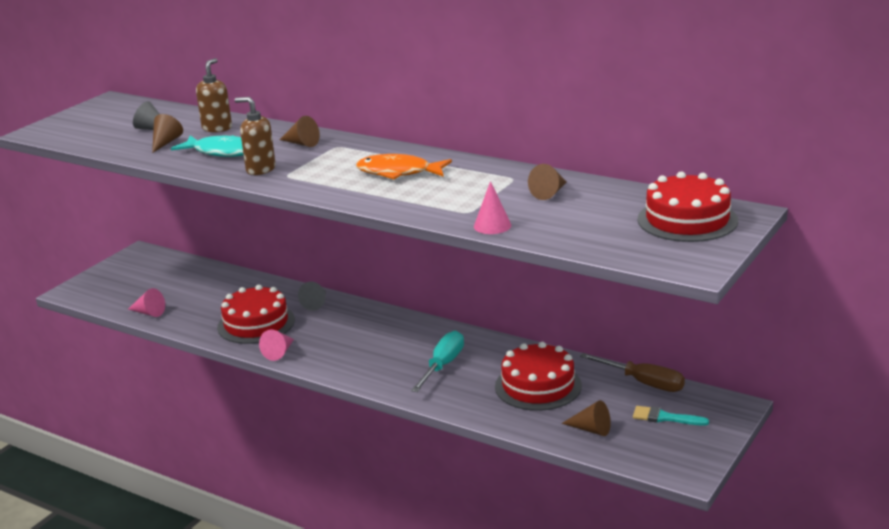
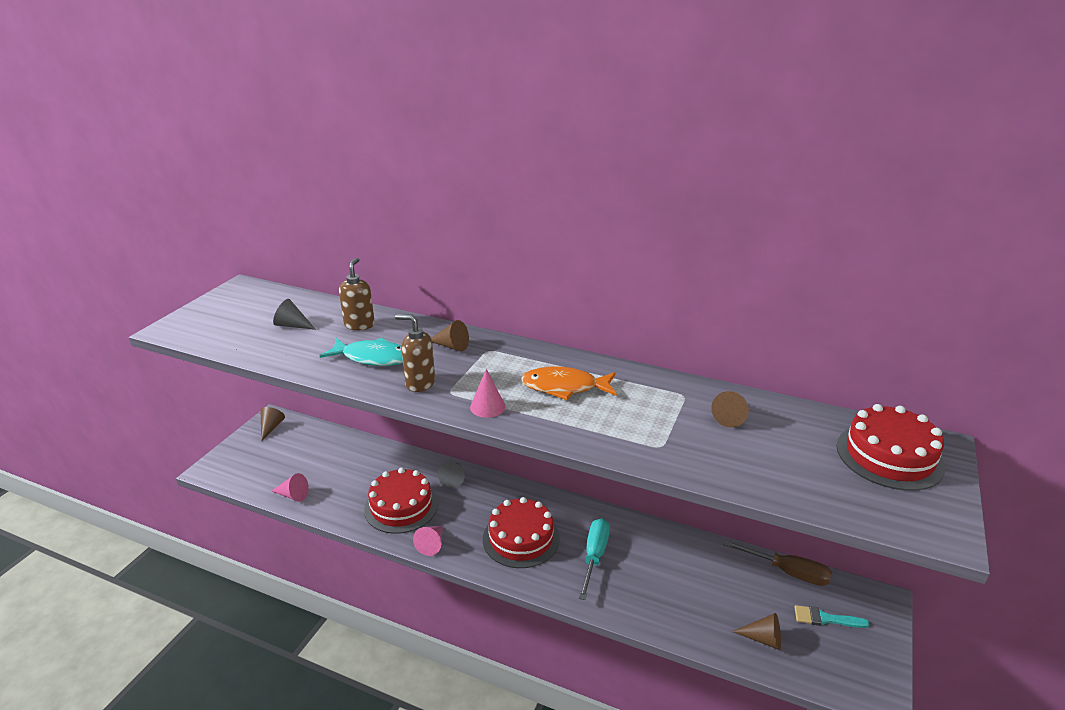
camera: 10 degrees left, 5 degrees up
(166, 142) = (310, 344): brown cone -> brown cone (271, 427)
(492, 226) = (695, 468): pink cone -> pink cone (487, 407)
(538, 386) = (692, 580): red cake -> red cake (521, 538)

